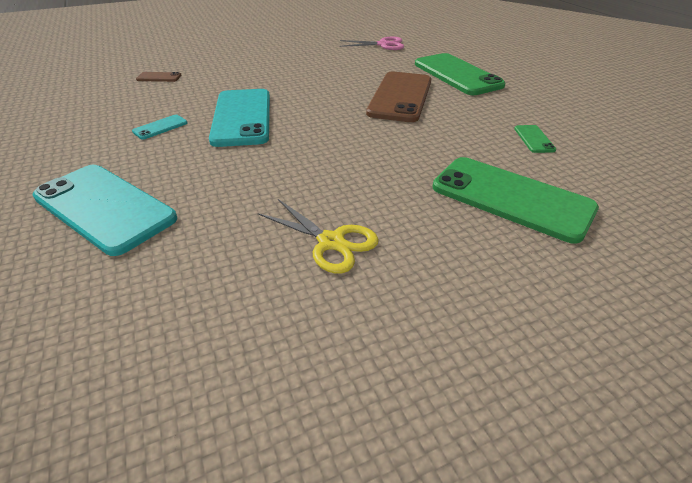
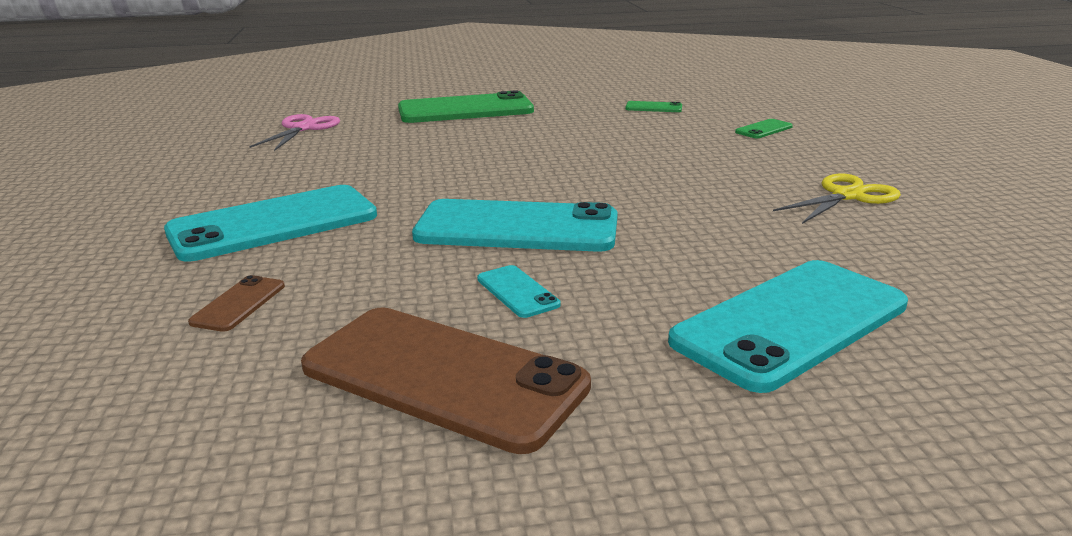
camera: 75 degrees left, 15 degrees down
(241, 66) = (273, 224): none -> turquoise phone
(400, 97) = (513, 139): brown phone -> brown phone (443, 376)
(511, 198) = (764, 129): green phone -> green phone, size x0.42

